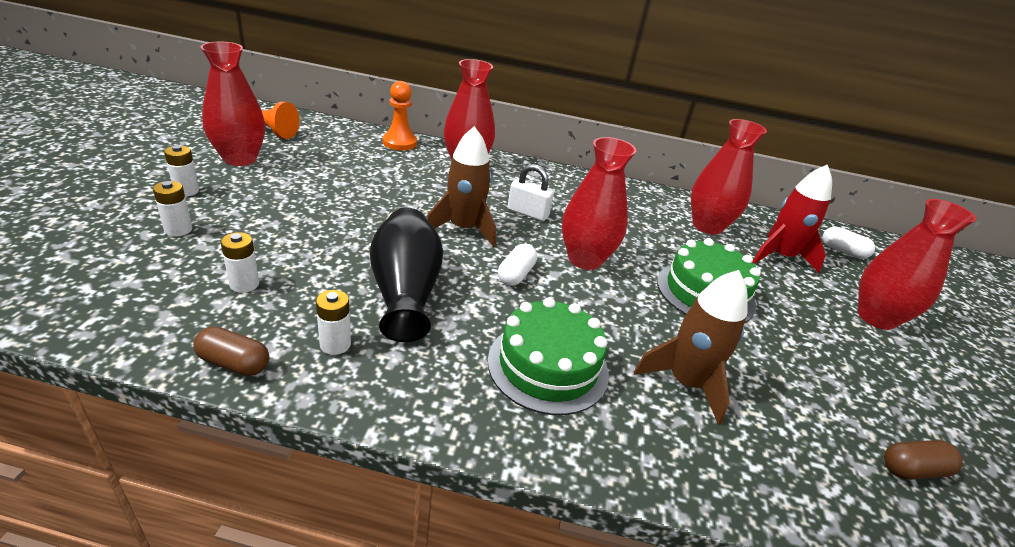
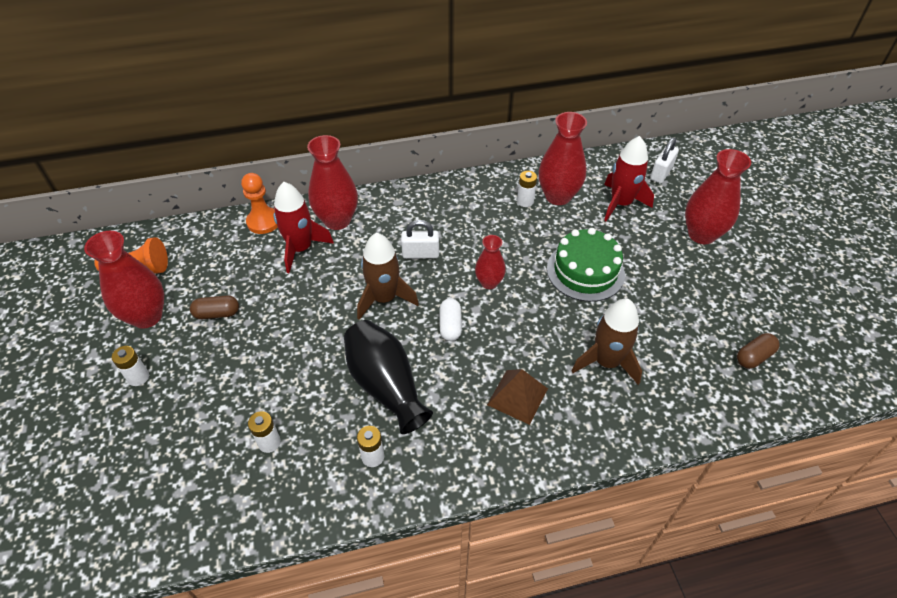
camera: 20 degrees left, 15 degrees up
(178, 230) = (172, 420): white battery -> white battery (525, 201)
(234, 363) = (320, 508): brown capsule -> brown capsule (217, 314)
(415, 169) = (301, 249): none -> red rocket
(548, 366) = (517, 396): green cake -> brown pyramid
(585, 259) = (489, 282): red vase -> red vase, size x0.59
(843, 251) = (661, 173): white capsule -> white padlock

